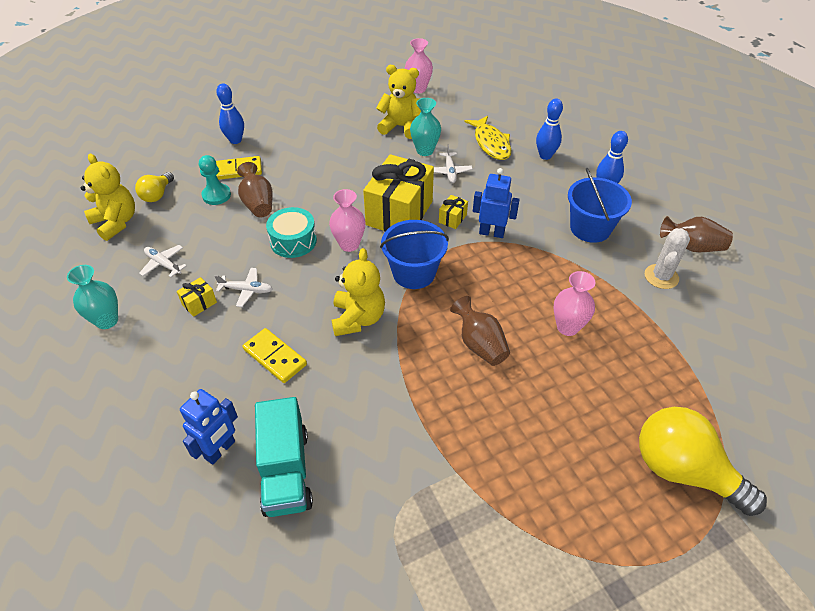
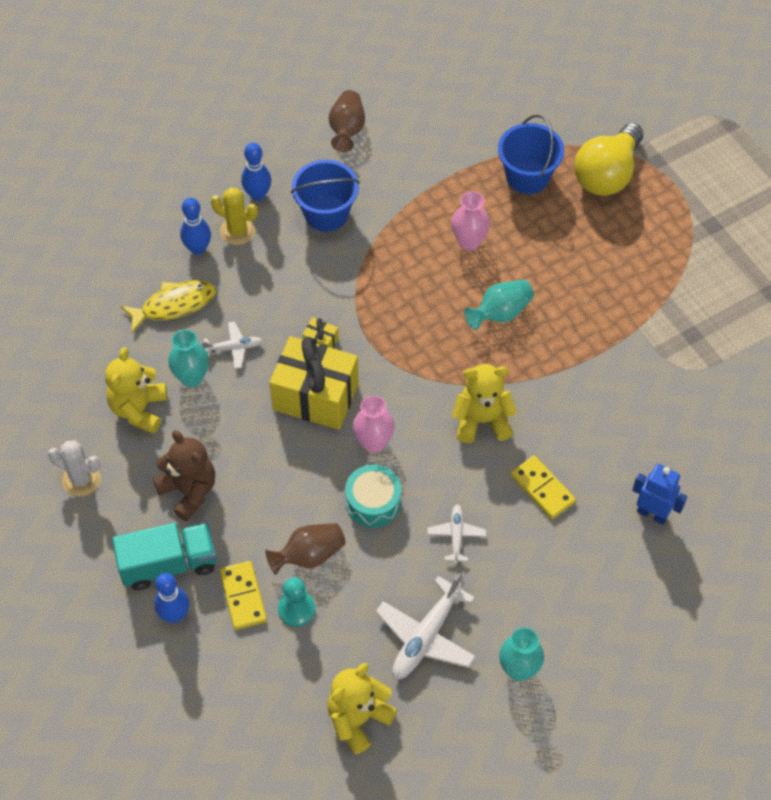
camera: 95 degrees left, 10 degrees up
(157, 195) = (300, 684): yellow light bulb -> none
(163, 264) = (426, 636): white plane -> white plane, size x1.80
(199, 303) = (481, 579): yellow gift -> none
(275, 357) = (542, 489): yellow domino -> yellow domino turned 75 degrees counterclockwise
(286, 471) = (662, 456): turquoise truck -> turquoise truck (168, 564)
(329, 148) = (189, 491): none -> brown teddy bear
(414, 273) = (411, 375): blue bucket -> blue bucket (527, 176)
(418, 89) = (43, 395): pink vase -> none
(479, 344) = (500, 313): brown vase -> turquoise vase
(491, 233) = (341, 304): blue robot -> none
(565, 176) = (237, 231): none -> yellow cactus
(661, 277) = (393, 161): white cactus -> white cactus (81, 480)

